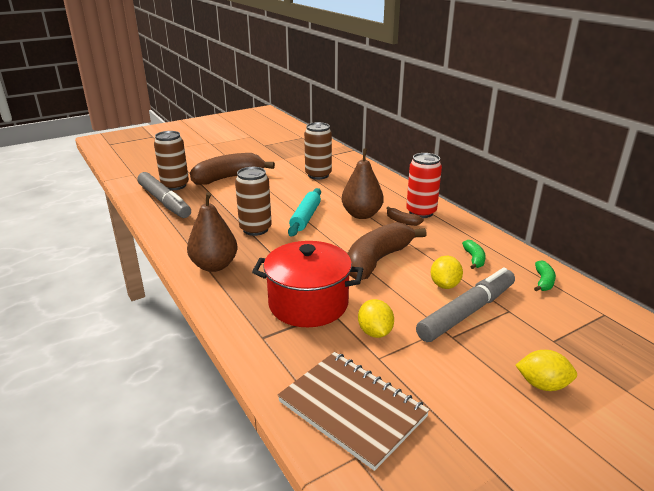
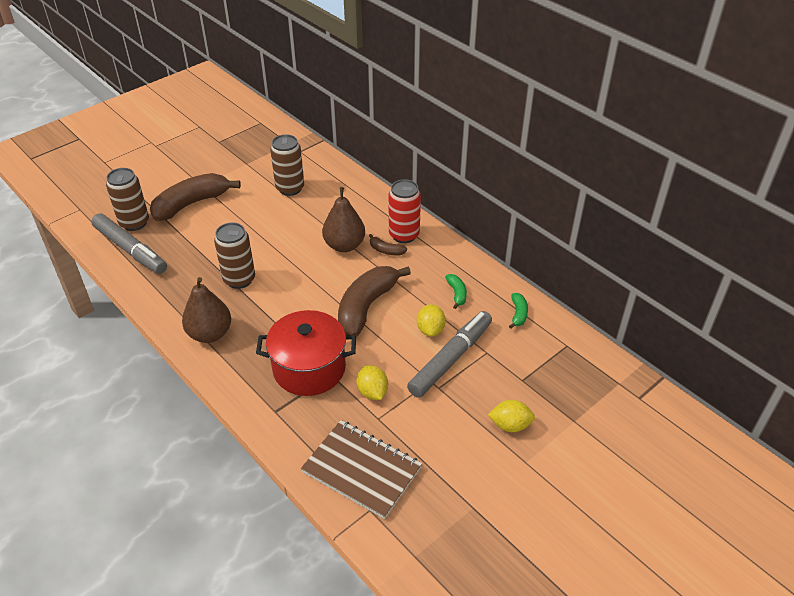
camera: 10 degrees left, 15 degrees up
(305, 217) = (287, 256): turquoise rolling pin -> none

